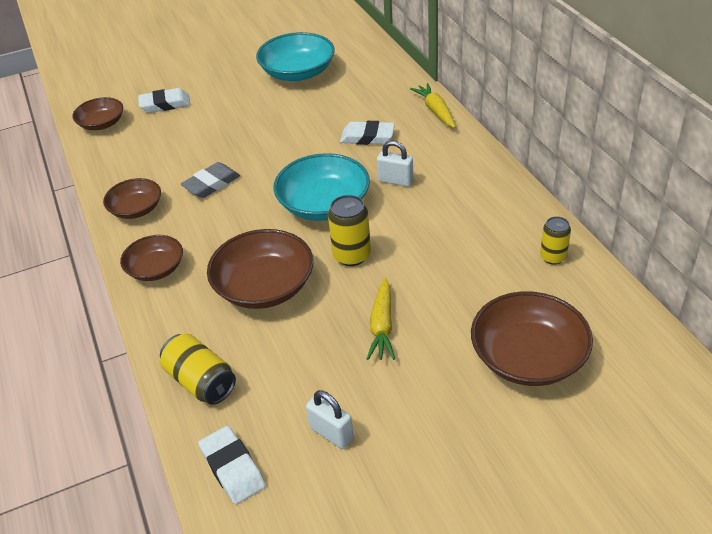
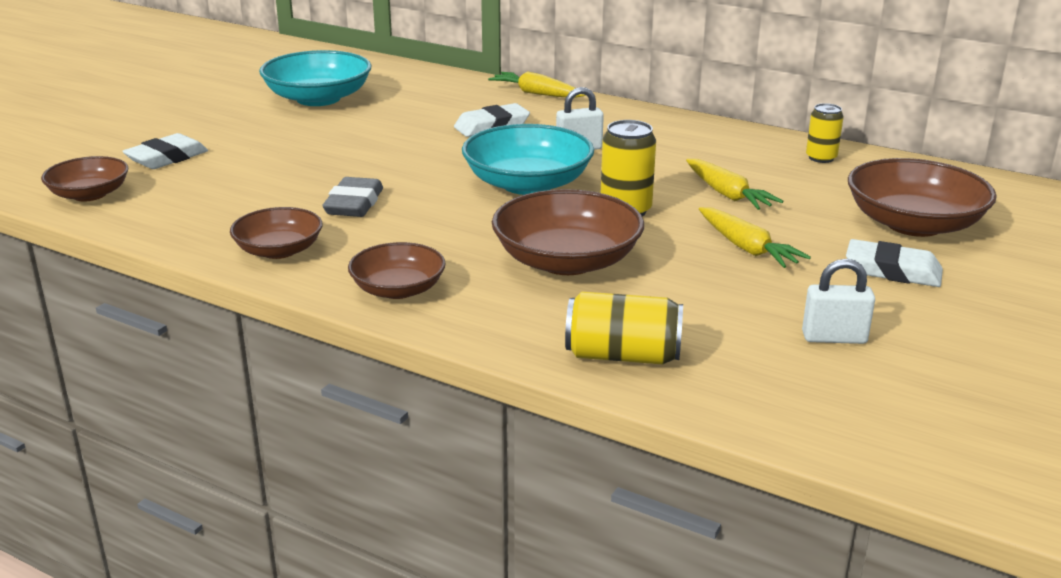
camera: 40 degrees left, 15 degrees down
(232, 468) = (780, 404): white eraser -> white eraser (892, 271)
(435, 268) = (727, 194): none -> yellow carrot

